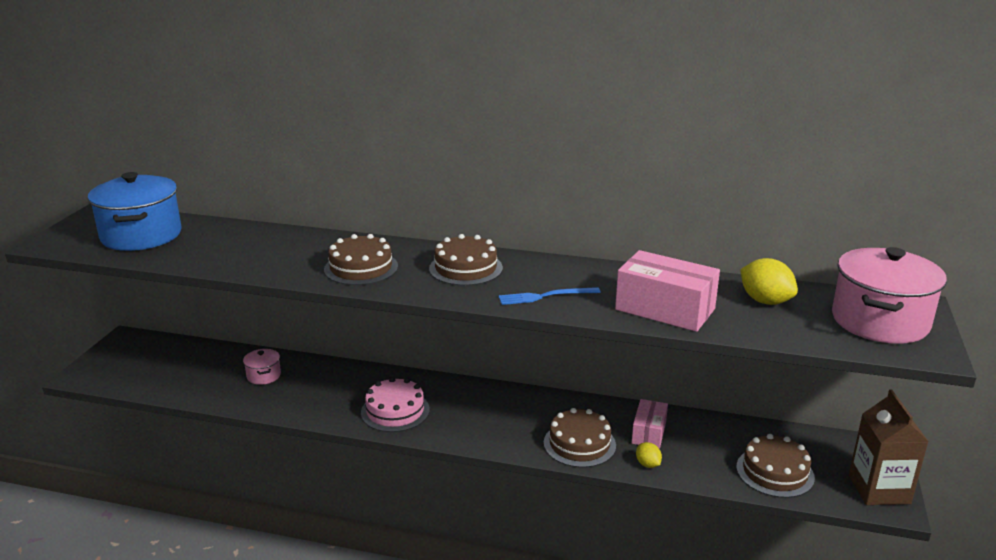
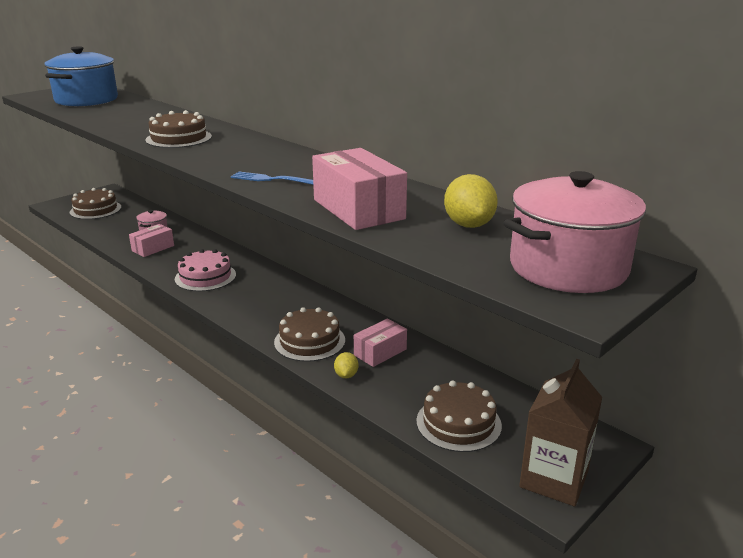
camera: 30 degrees right, 0 degrees up
(291, 396) = (153, 248): none -> pink box
(465, 268) = (250, 152): brown cake -> brown cake (95, 210)

